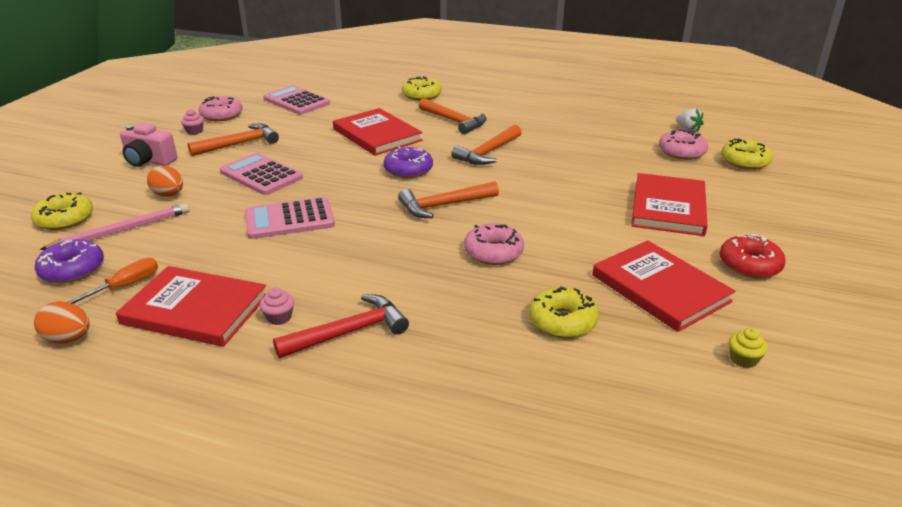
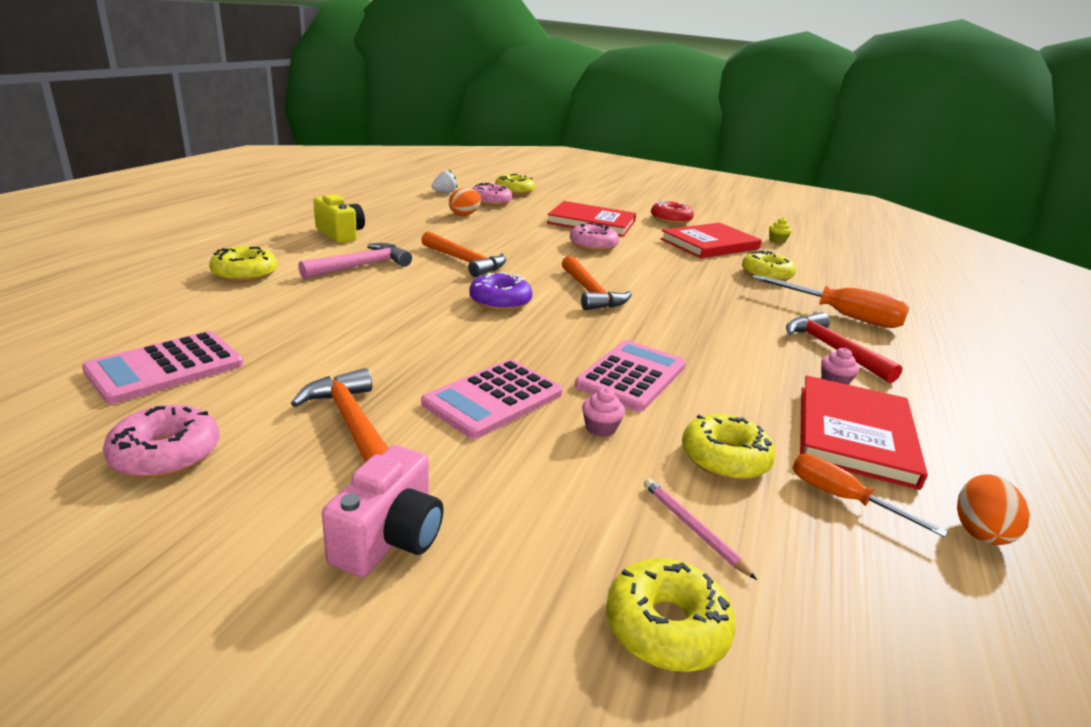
camera: 90 degrees left, 5 degrees down
(72, 269) = (831, 567): purple donut -> none
(122, 230) = (693, 528): pink pencil -> pink pencil, size x0.59
(169, 195) = (558, 489): orange egg -> orange egg (464, 215)
(180, 247) = (724, 458): none -> yellow donut
(194, 131) = (243, 486): pink cupcake -> pink cupcake (600, 428)
(289, 219) = (631, 376): pink calculator -> pink calculator turned 135 degrees counterclockwise
(377, 135) = (379, 311): red book -> none
(446, 361) = (841, 315): none -> orange screwdriver
(454, 121) = (361, 266): orange hammer -> pink hammer
(493, 252) = (677, 283): pink donut -> pink donut (593, 245)
(518, 107) = (340, 234): none -> yellow camera

